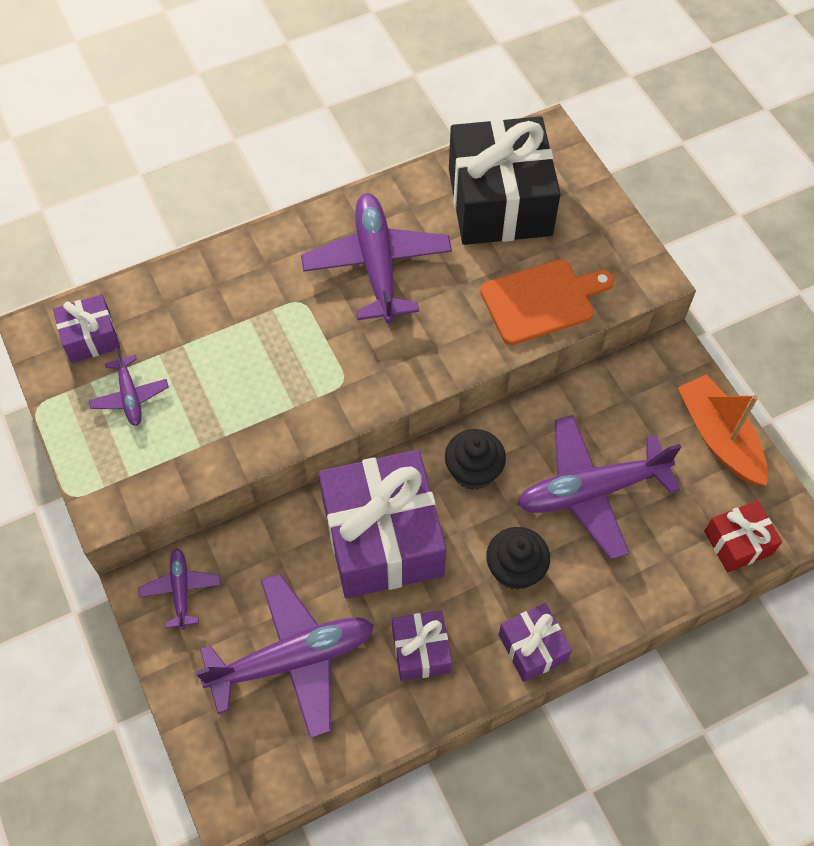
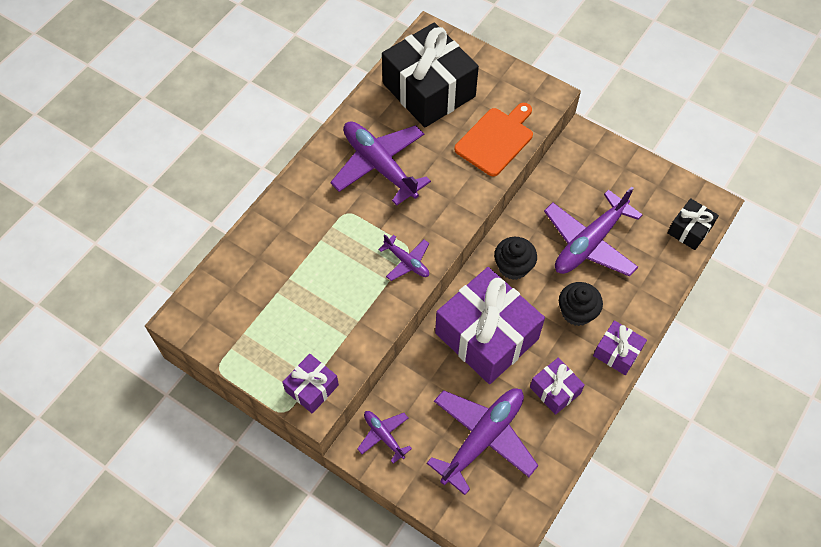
camera: 30 degrees left, 0 degrees up
(90, 337) = (222, 304): purple gift -> purple gift (312, 388)
(130, 396) = (277, 329): purple plane -> purple plane (407, 262)
(719, 438) = (640, 174): orange boat -> none
(738, 543) = (689, 230): red gift -> black gift

